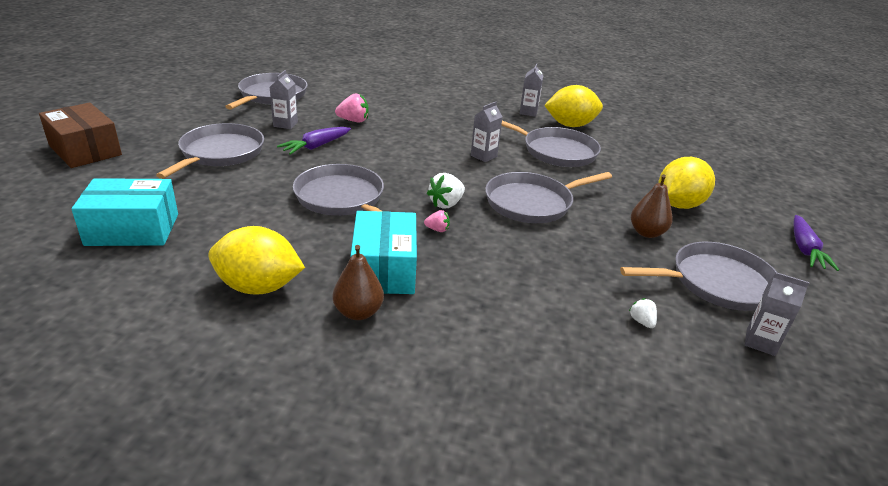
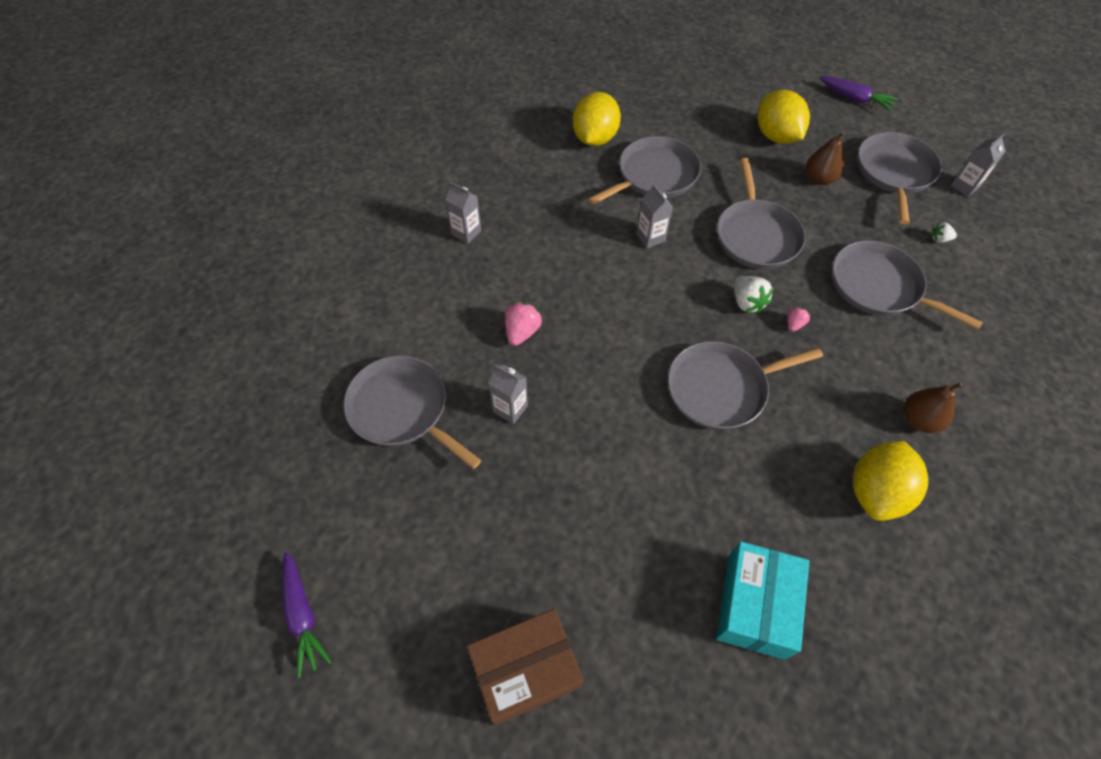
camera: 65 degrees left, 25 degrees up
(220, 153) = (579, 496): grey pan -> grey pan (879, 287)
(315, 146) = (587, 388): purple carrot -> purple carrot (303, 616)
(384, 269) = (856, 384): turquoise box -> none
(528, 112) = (550, 159): grey carton -> grey carton (466, 232)

